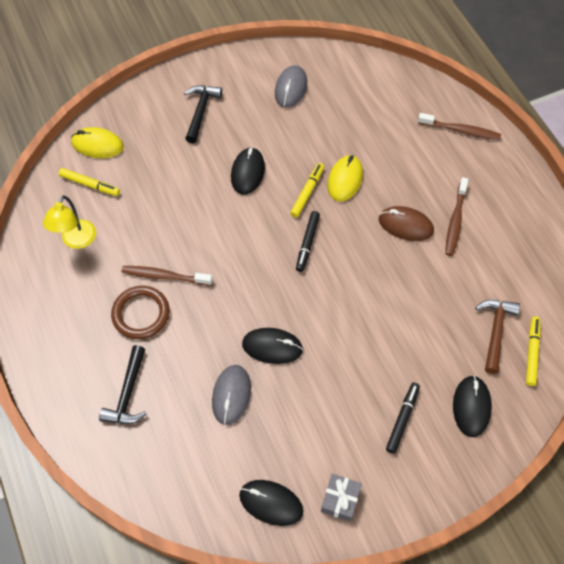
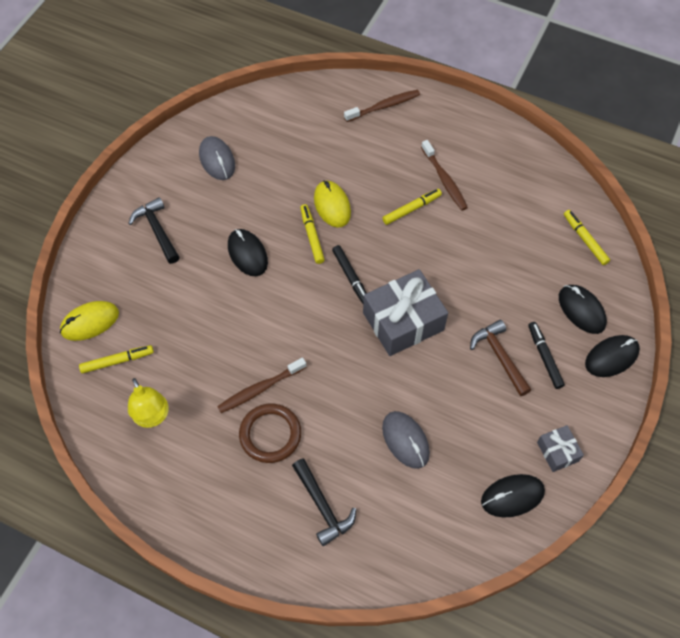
camera: 40 degrees left, 0 degrees up
(272, 347) = (400, 378): black mouse -> black mouse (611, 357)
(315, 306) = (403, 321): none -> grey gift
(405, 225) = (411, 209): brown mouse -> yellow marker
(495, 331) = (547, 242): brown hammer -> brown hammer (499, 356)

